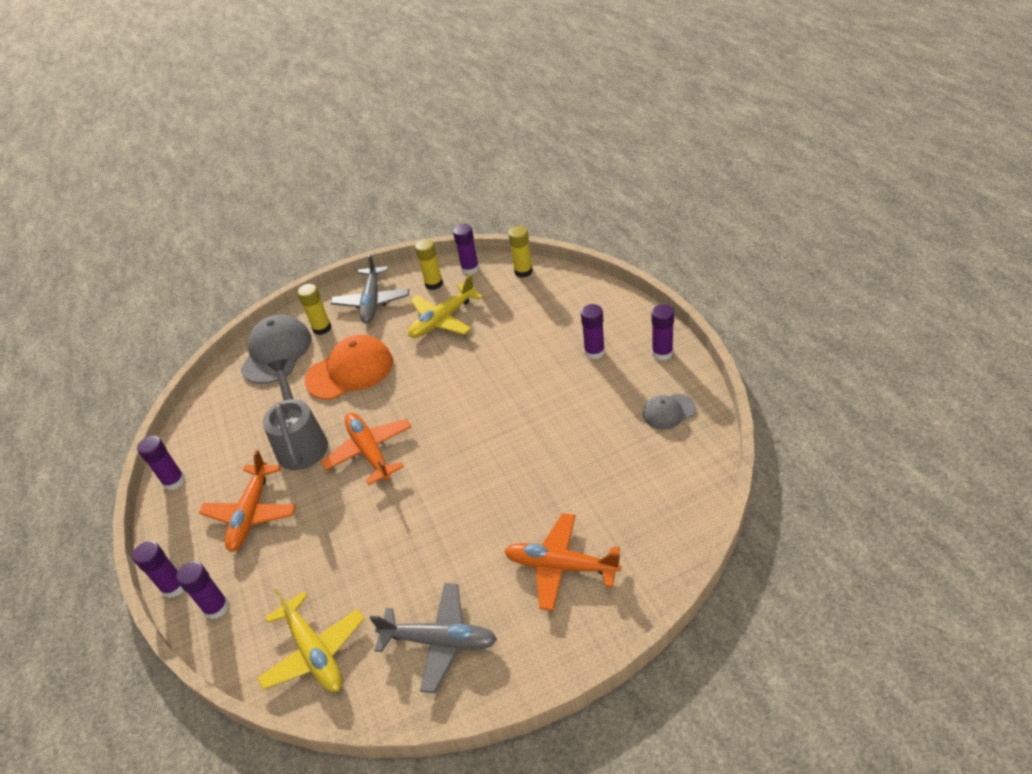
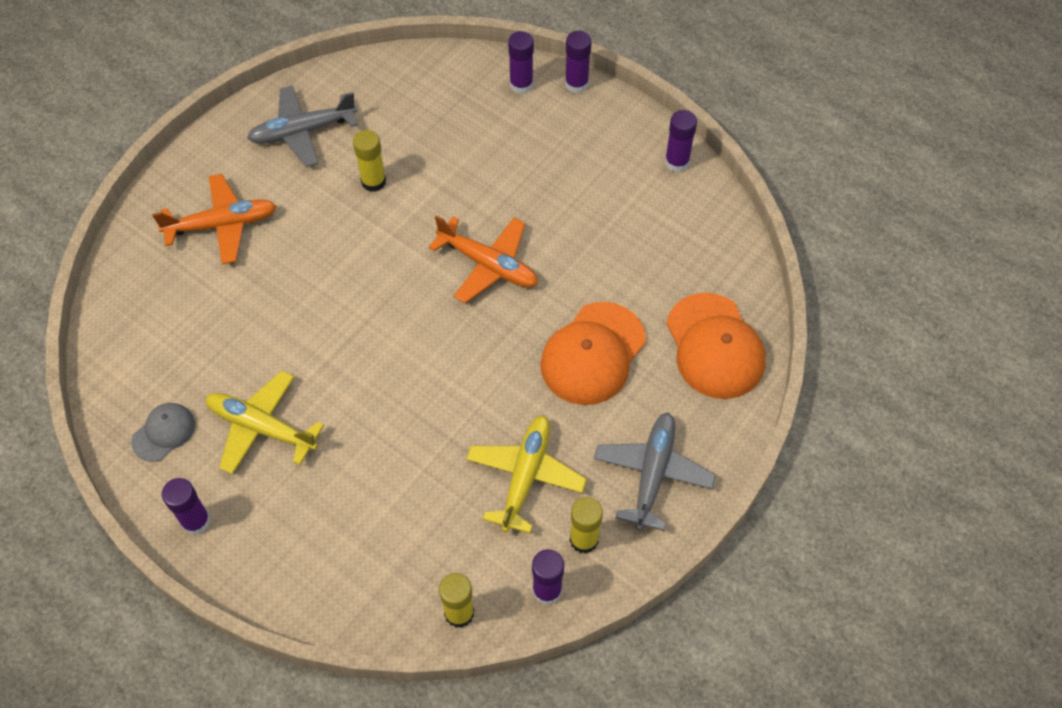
camera: 145 degrees right, 15 degrees up
(251, 513) = (562, 163): orange plane -> none
(276, 352) = (714, 346): grey cap -> orange cap
(301, 442) = (576, 248): grey watering can -> none
(314, 652) = (406, 87): yellow plane -> yellow plane (261, 427)
(322, 328) = (686, 404): yellow glue stick -> yellow glue stick (373, 181)
(372, 301) = (652, 473): grey plane -> grey plane turned 45 degrees clockwise
(594, 352) = (287, 492): purple glue stick -> none

